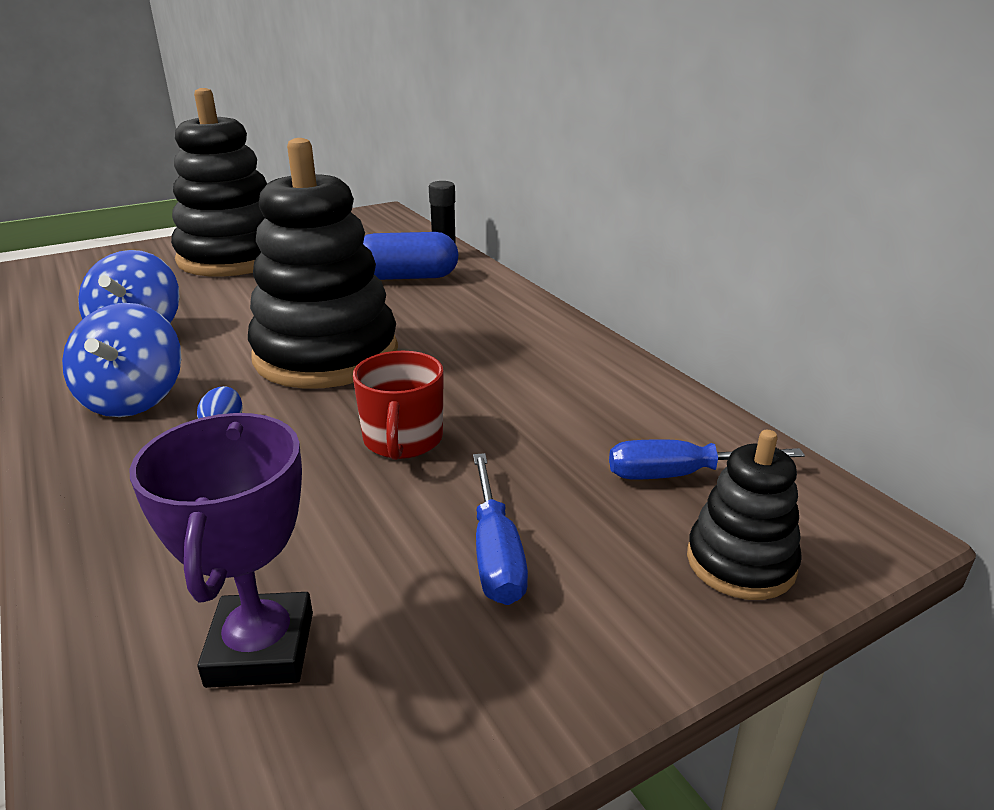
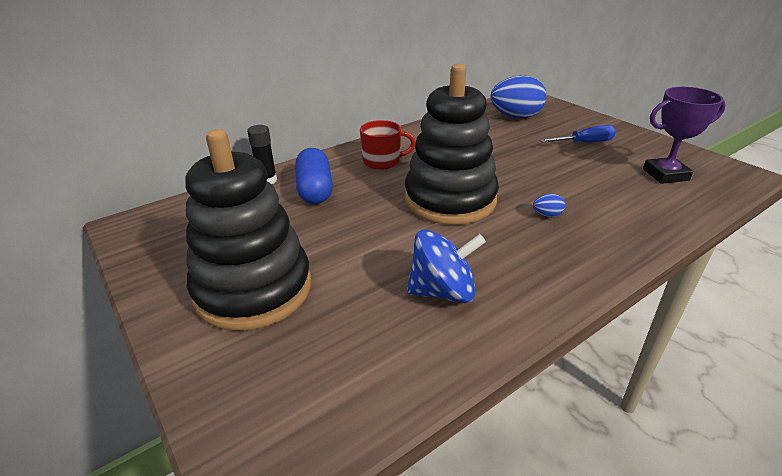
camera: 95 degrees left, 5 degrees up
(134, 399) = (539, 257): blue spinning top -> none
(403, 440) = (527, 166): red mug -> red mug (382, 161)
(679, 475) = (516, 117): blue screwdriver -> blue egg
(740, 562) = (557, 111): black stacking toy -> none

